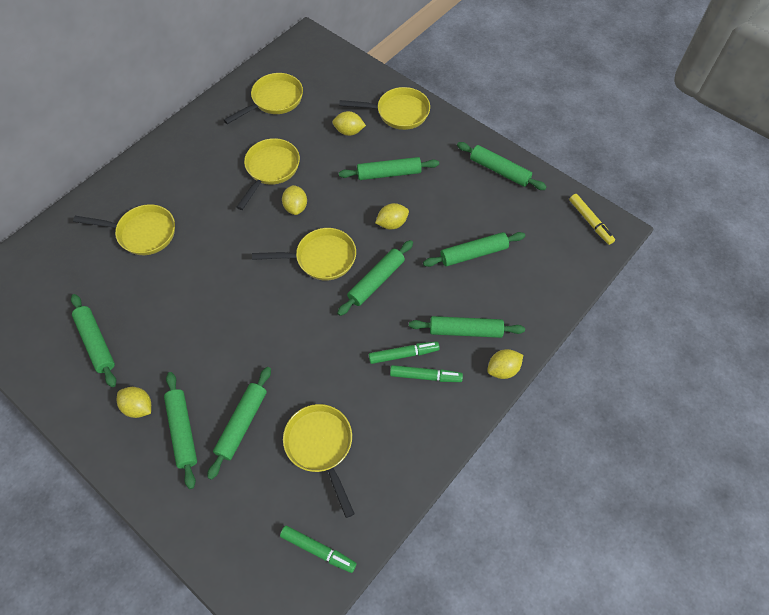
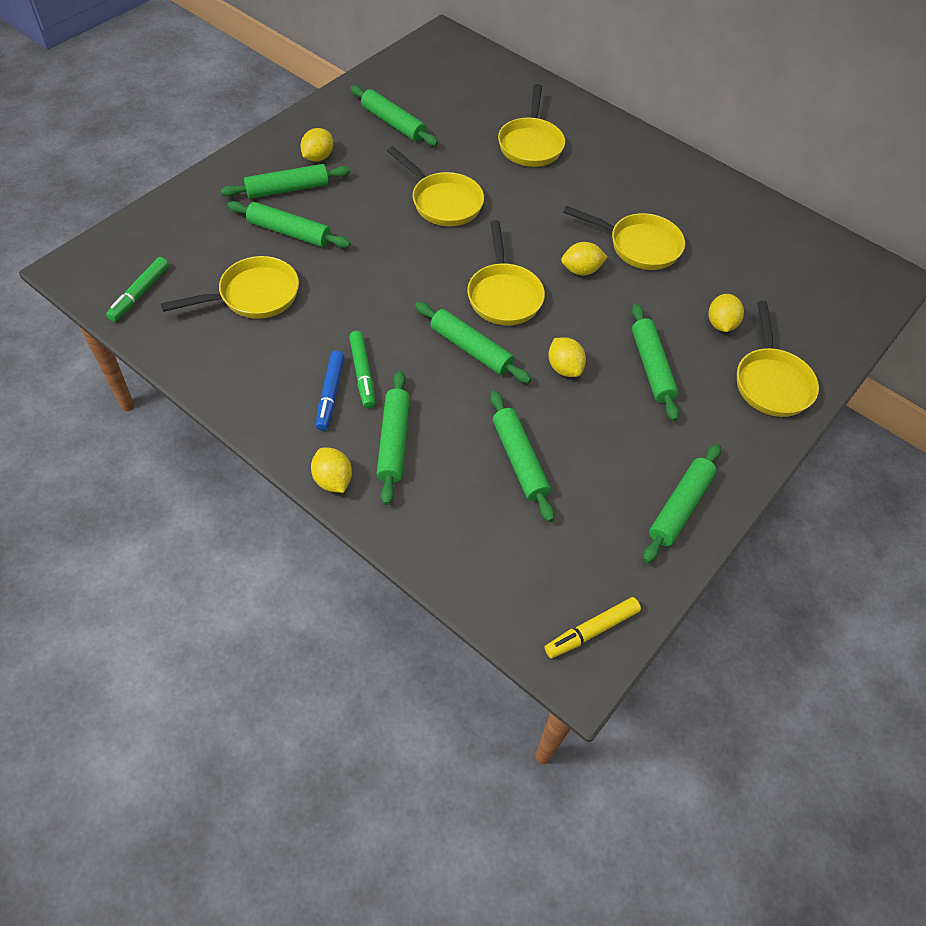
camera: 85 degrees right, 5 degrees down
(96, 343) = (393, 123): green rolling pin -> green rolling pin turned 75 degrees clockwise
(274, 100) = (759, 246): yellow pan -> yellow pan (443, 202)
(425, 376) = (330, 394): green marker -> blue marker

